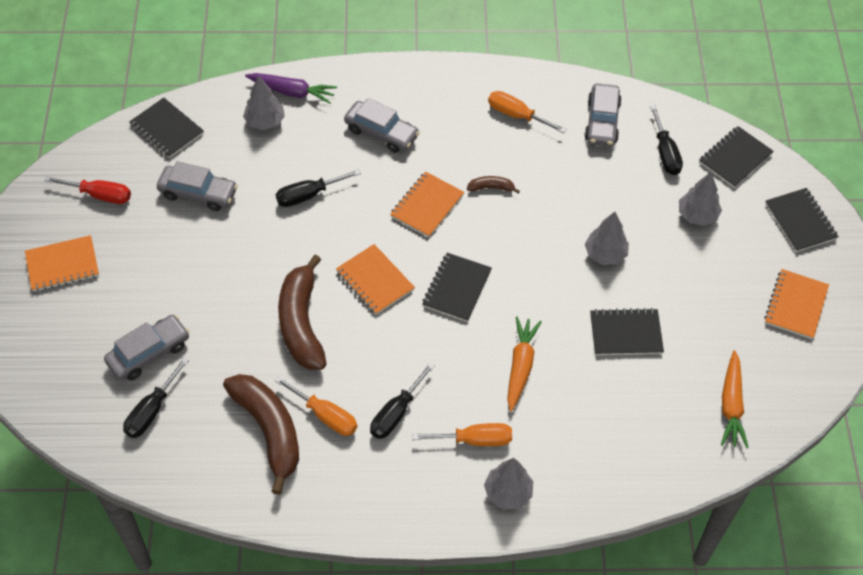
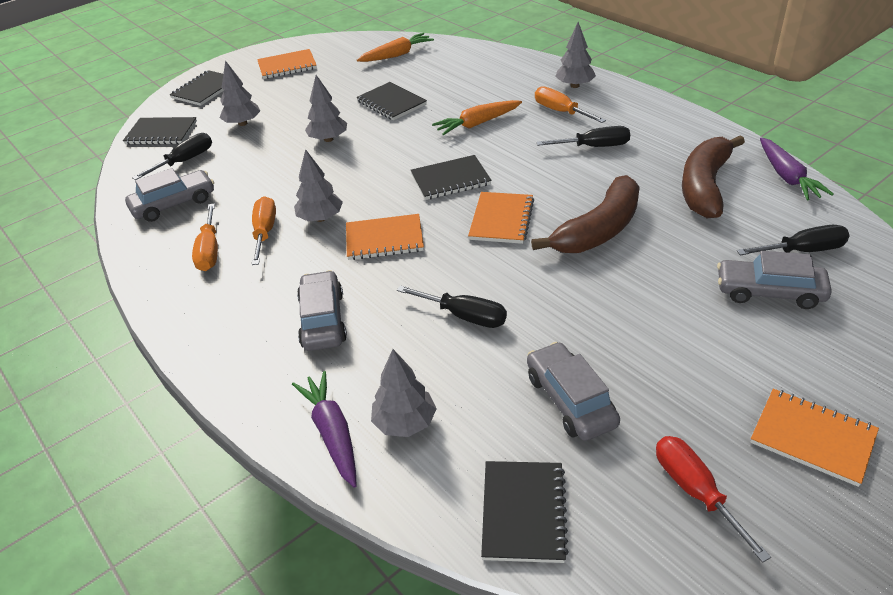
camera: 125 degrees left, 15 degrees down
(217, 495) = (787, 177): none -> purple carrot
(325, 416) = (649, 171): orange screwdriver -> orange screwdriver (265, 232)
(491, 187) = (320, 218): brown banana -> grey tree

